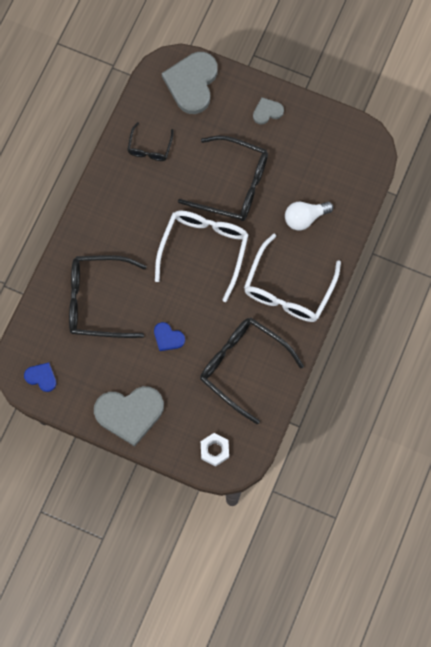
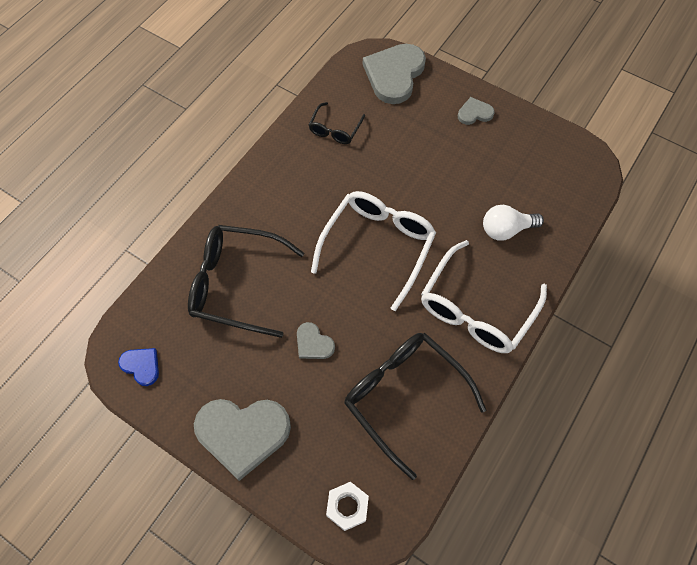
camera: 10 degrees right, 10 degrees down
(168, 338) = (313, 343): blue heart -> grey heart
(234, 185) = (425, 181): black glasses -> none

